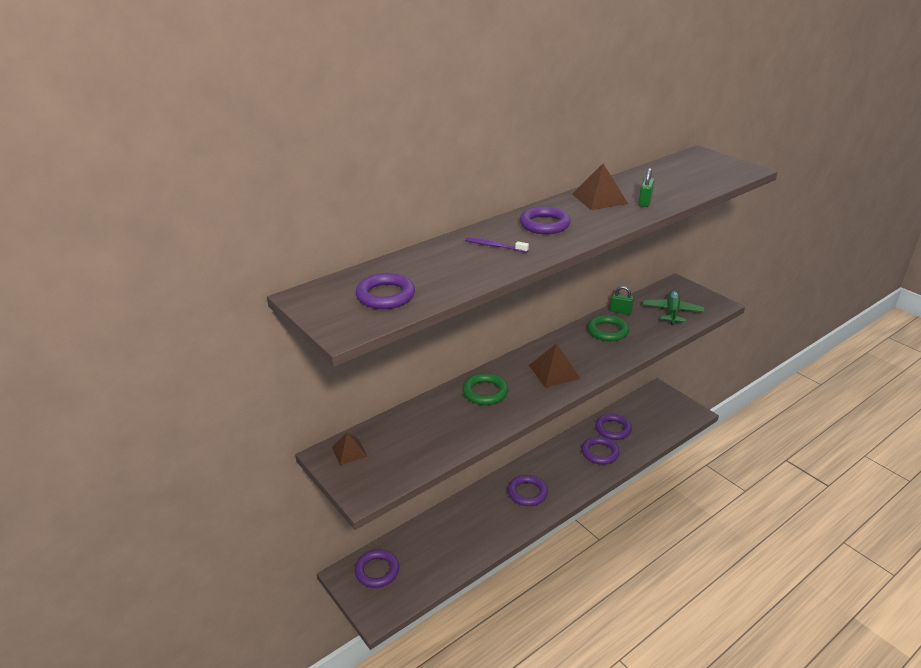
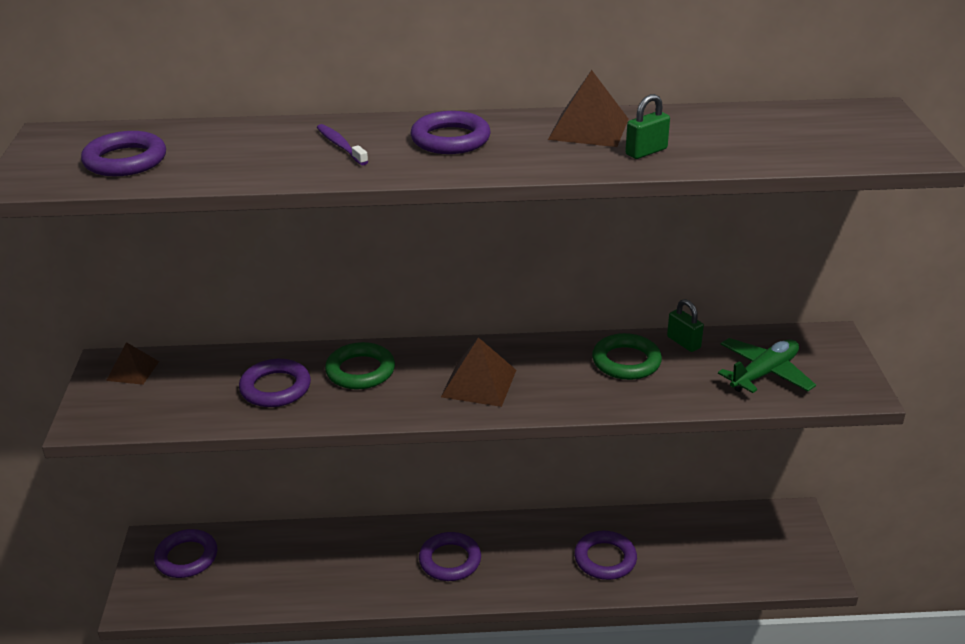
camera: 35 degrees right, 0 degrees up
(613, 429) = (660, 537): purple ring -> purple ring (275, 388)

